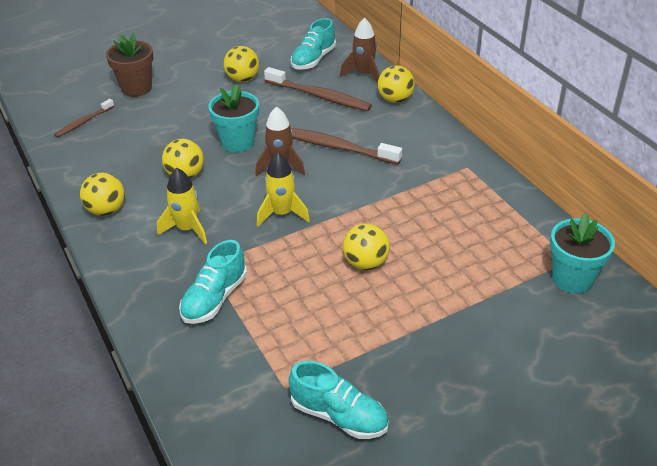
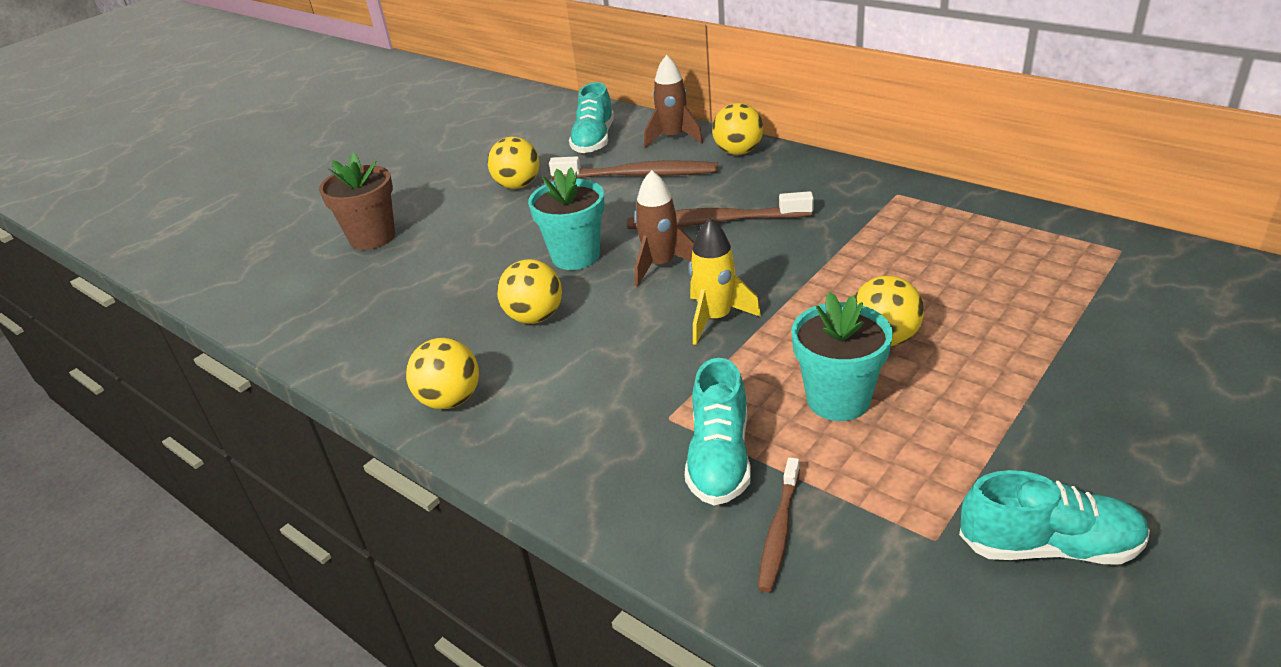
camera: 20 degrees left, 5 degrees down
(84, 122) = (323, 300): brown toothbrush -> brown toothbrush (779, 531)
(187, 229) = (597, 382): yellow rocket -> none
(572, 279) = (1147, 269): turquoise flower pot -> turquoise flower pot (838, 399)

